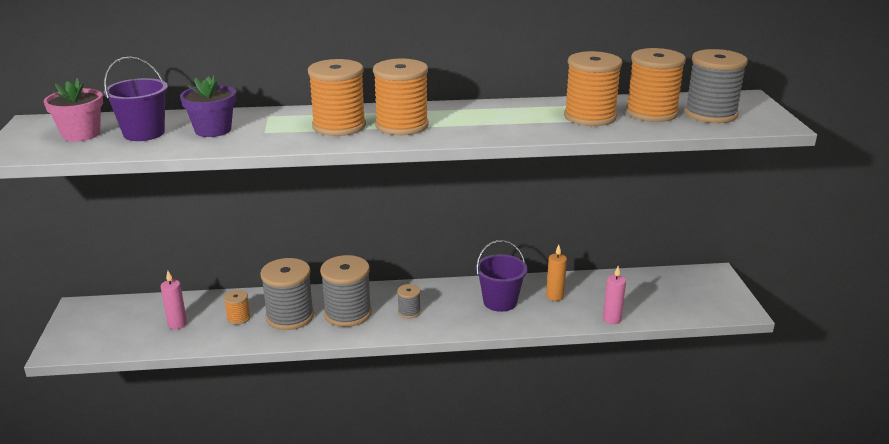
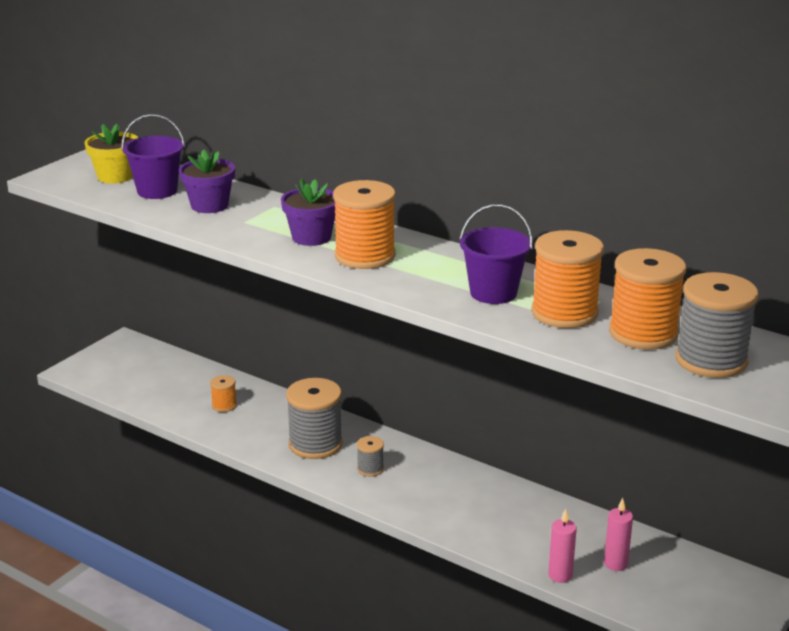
camera: 40 degrees right, 0 degrees up
(81, 134) = (115, 176): pink flower pot -> yellow flower pot
(177, 324) = (173, 389): pink candle -> pink candle (615, 564)
(290, 316) = (265, 424): grey spool -> none
(339, 126) = (311, 237): orange spool -> purple flower pot
(500, 302) = (469, 501): purple bucket -> purple bucket (493, 293)
(554, 296) = (534, 522): orange candle -> none

